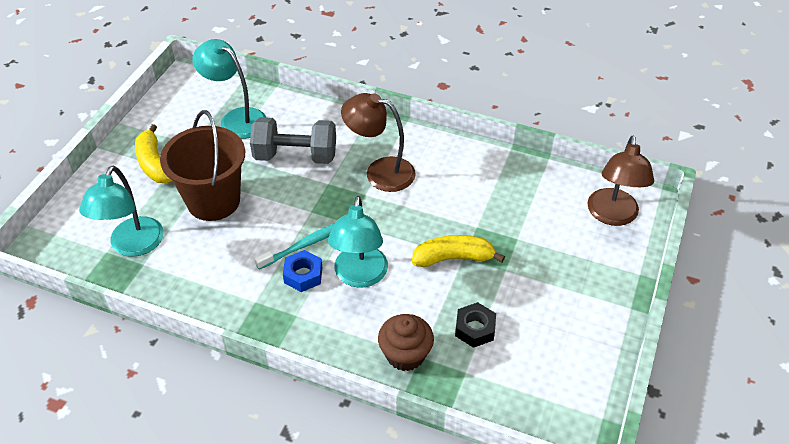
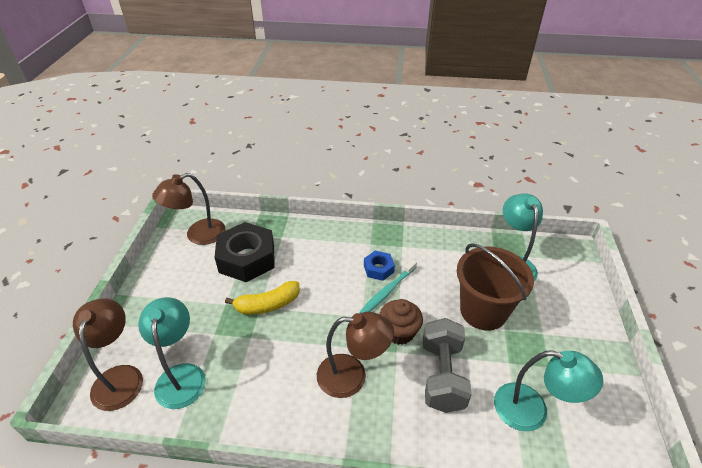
camera: 165 degrees right, 5 degrees down
(154, 164) = (562, 335): yellow banana -> none
(295, 156) = (442, 375): grey dumbbell -> grey dumbbell turned 75 degrees counterclockwise
(359, 276) = (337, 276): turquoise lamp -> turquoise lamp (181, 375)
(405, 354) = (291, 235): brown cupcake -> brown cupcake (399, 332)
(475, 329) = (247, 258): black nut -> black nut, size x2.02
(549, 388) = (198, 235): none -> brown lamp

